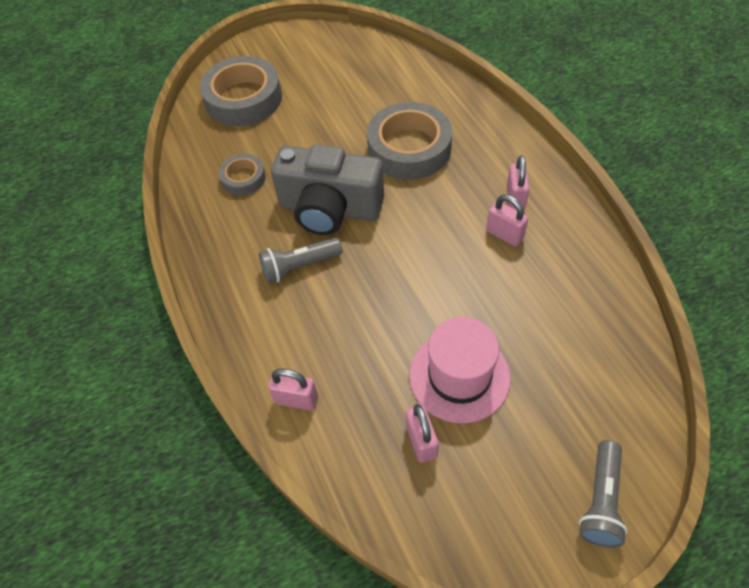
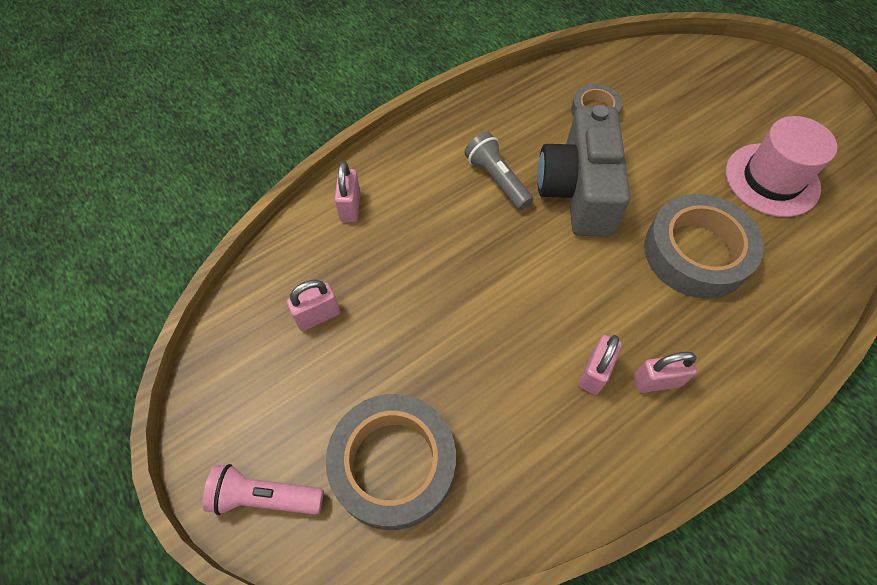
camera: 75 degrees right, 5 degrees up
(243, 99) = (706, 85): grey tape -> grey tape (393, 464)
(459, 376) = (393, 342): pink hat -> pink hat (772, 179)
(601, 501) = (264, 496): grey flashlight -> pink flashlight

